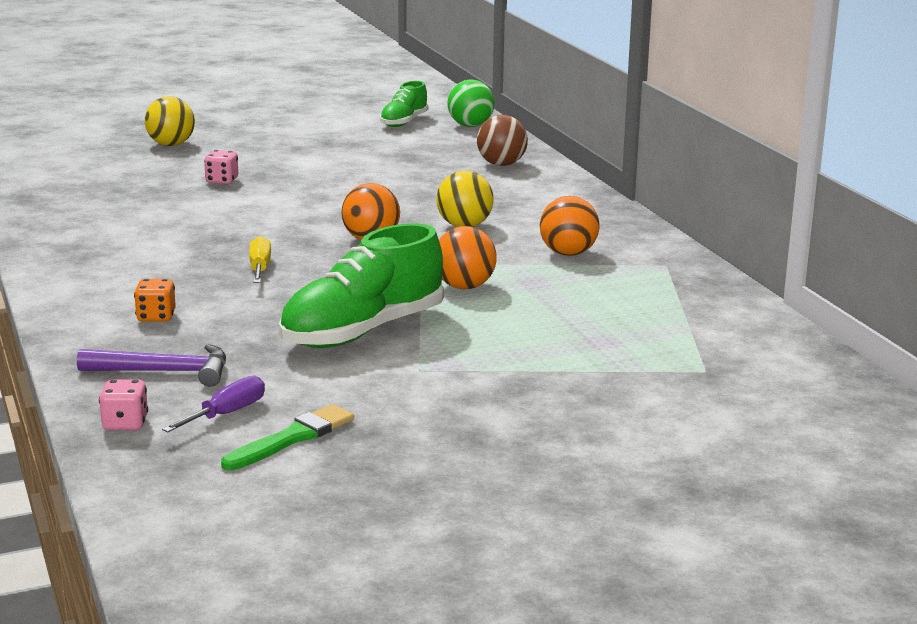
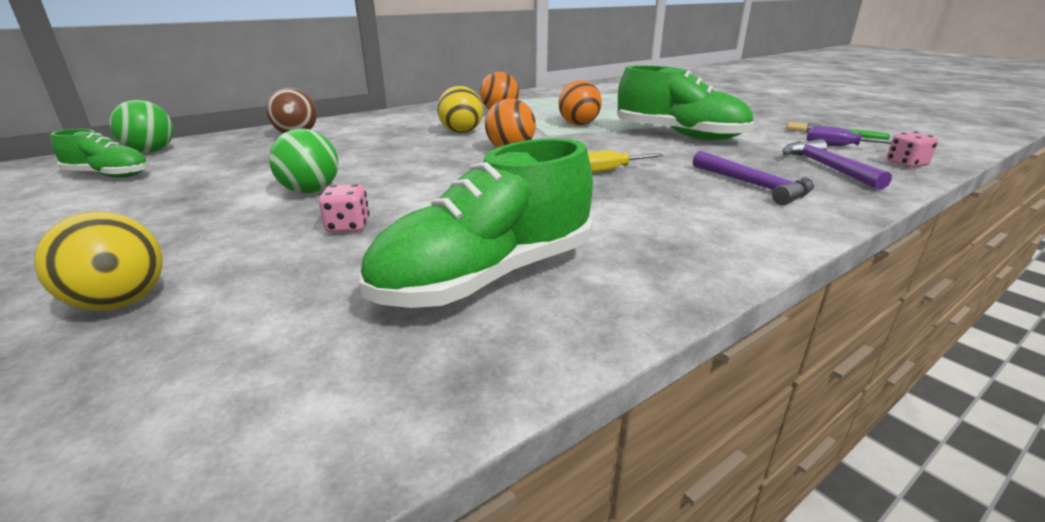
camera: 105 degrees left, 5 degrees up
(106, 207) = (487, 277): none -> green shoe
(156, 317) = (753, 185): orange dice -> purple hammer
(308, 171) = (310, 191): none -> green ball

